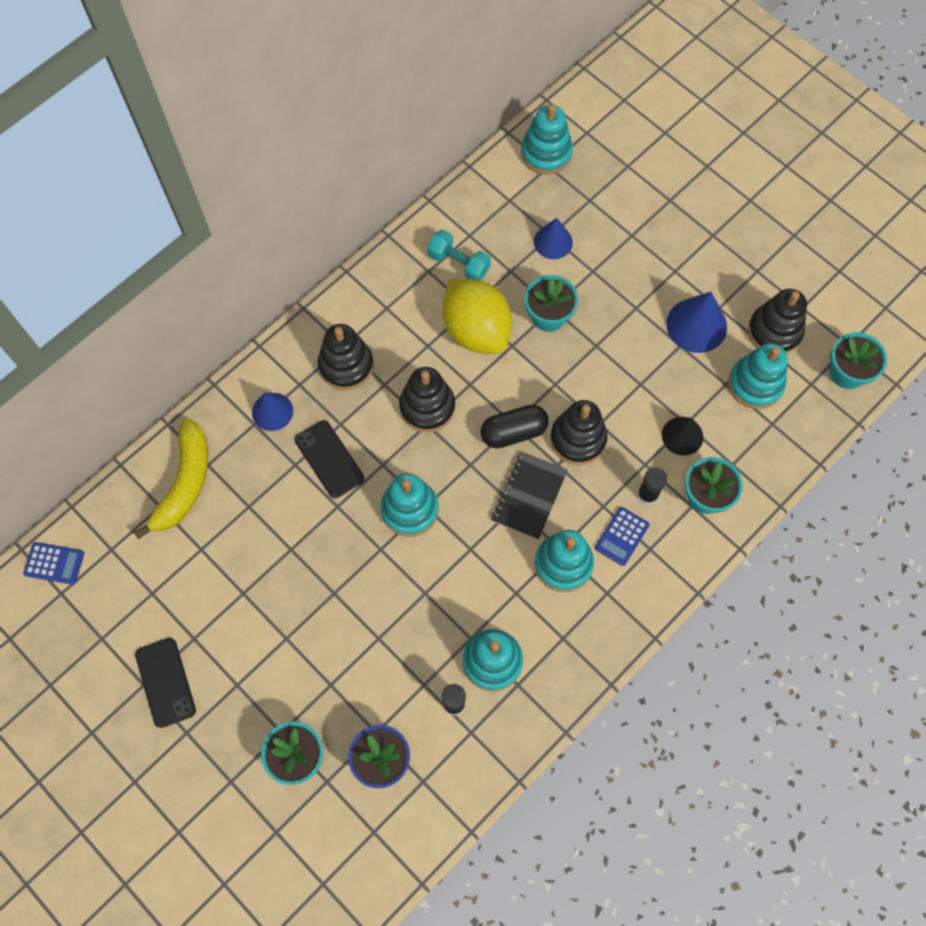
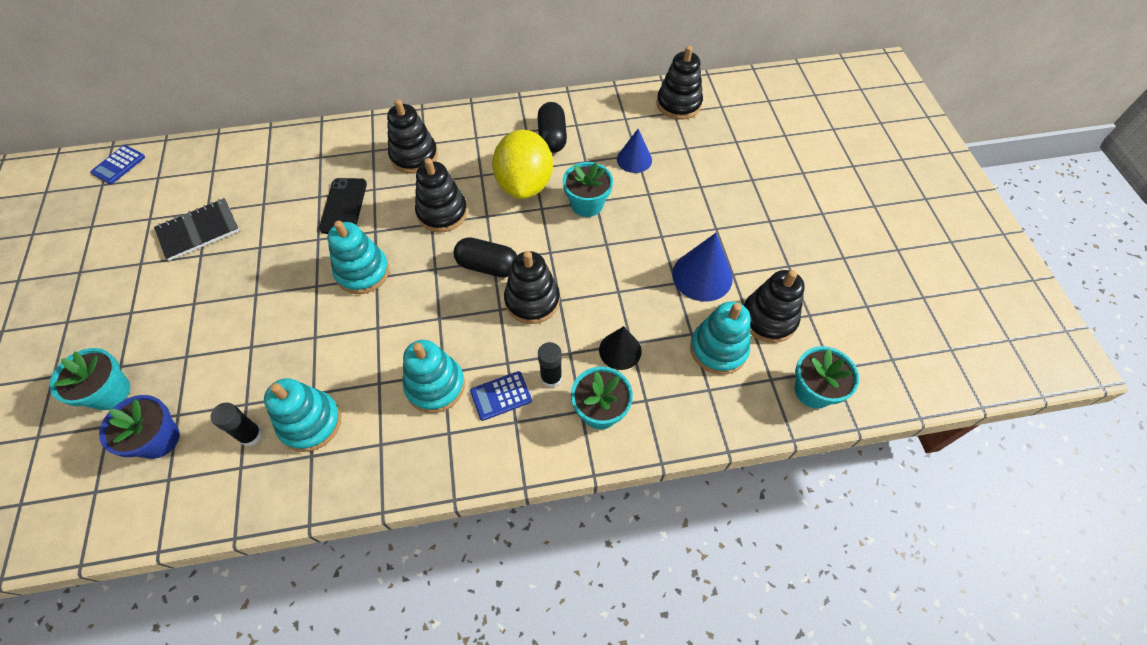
camera: 35 degrees right, 10 degrees down
(54, 563) = (118, 165): blue calculator -> blue calculator turned 75 degrees clockwise
(165, 682) = (93, 279): black phone -> none
(185, 483) = (241, 166): yellow banana -> none
(272, 411) = (339, 156): blue cone -> none
(459, 263) = (552, 137): turquoise dumbbell -> black capsule
(529, 496) = (456, 318): black notebook -> black notebook (198, 231)
(546, 153) = (678, 104): turquoise stacking toy -> black stacking toy

